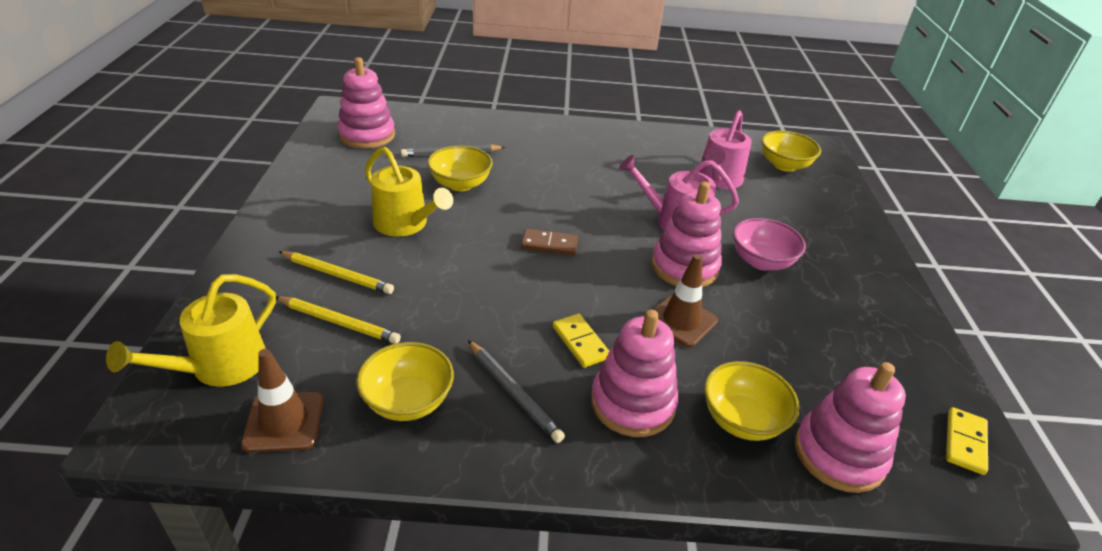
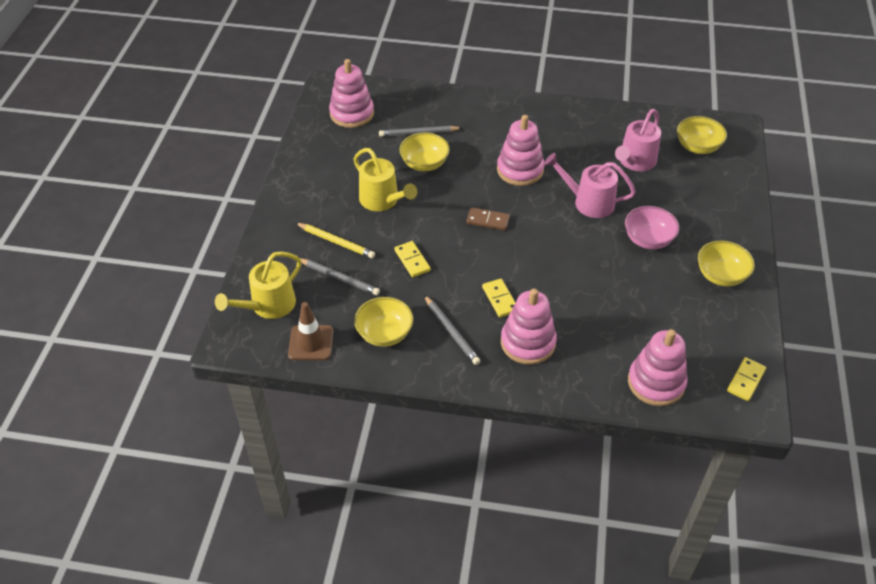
camera: 10 degrees right, 10 degrees up
(339, 322) = (339, 278): yellow pencil -> grey pencil
(448, 295) = (412, 260): none -> yellow domino
(681, 320) = (574, 286): brown traffic cone -> none
(684, 267) = (587, 243): pink stacking toy -> pink stacking toy (520, 170)
(742, 420) = (598, 357): yellow bowl -> yellow bowl (720, 276)

